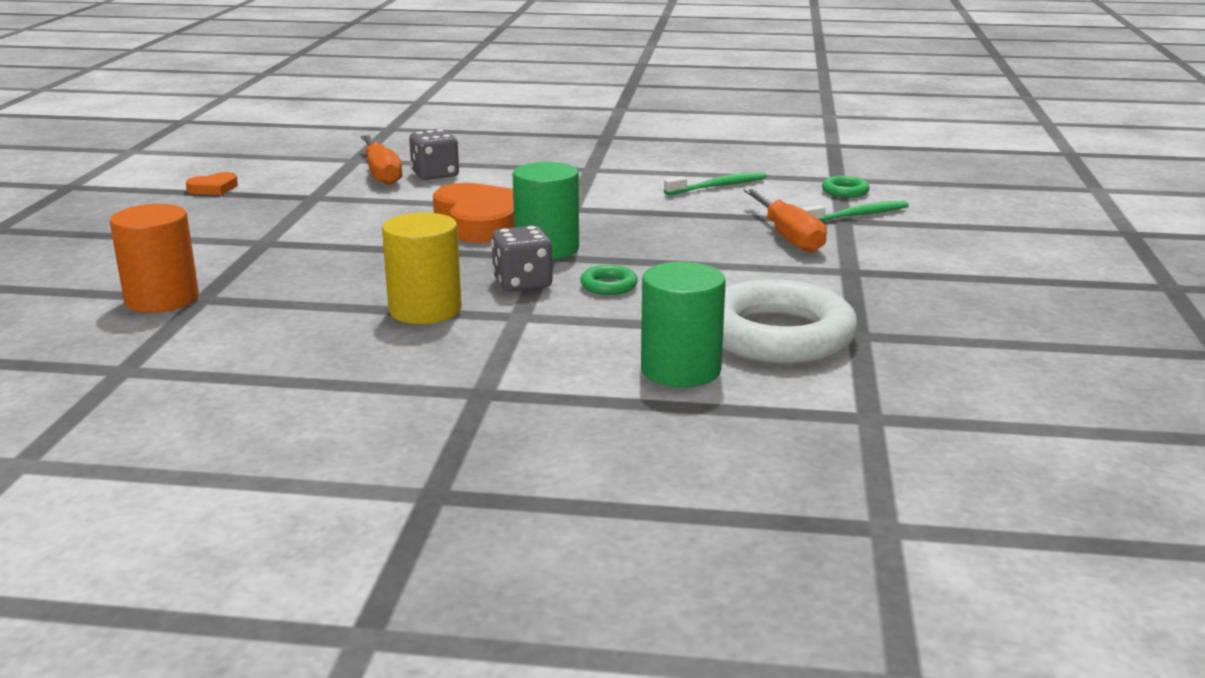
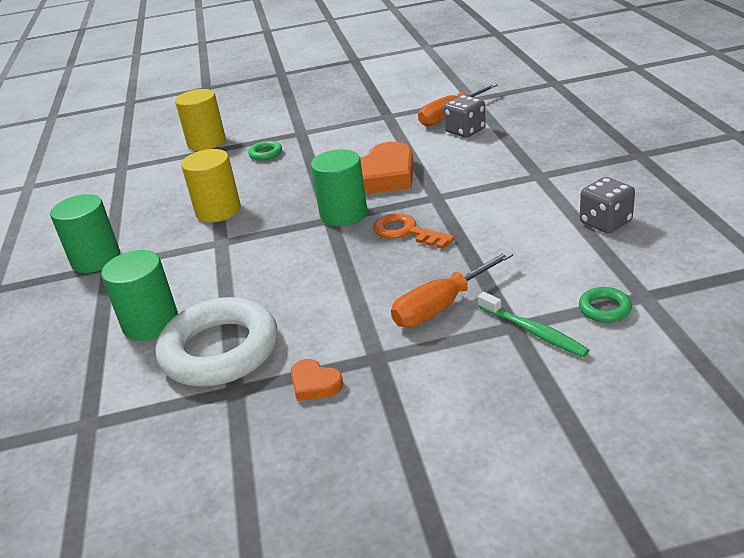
camera: 75 degrees right, 10 degrees up
(162, 299) = (206, 142): orange cylinder -> yellow cylinder
(213, 188) = (379, 88): orange heart -> orange heart (314, 383)
(449, 401) = (96, 259): none -> green cylinder
(522, 283) = (275, 226): grey dice -> grey dice (605, 222)
(609, 285) = (286, 256): green ring -> green ring (266, 154)
(629, 229) = (406, 232): none -> orange key
(718, 186) = (550, 239): green toothbrush -> none

